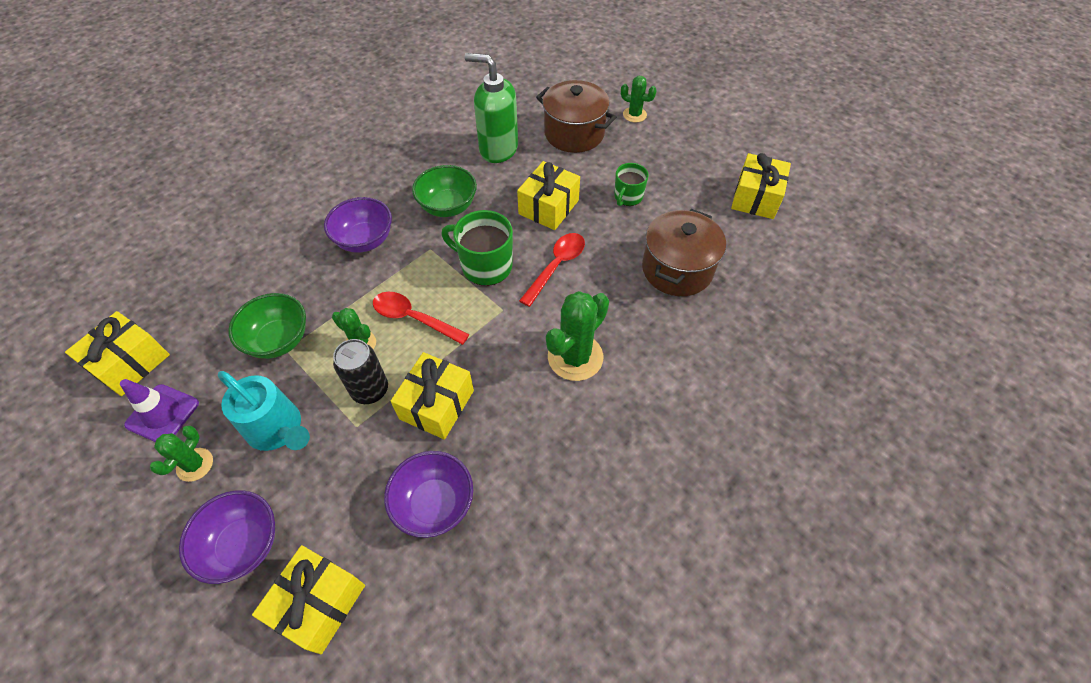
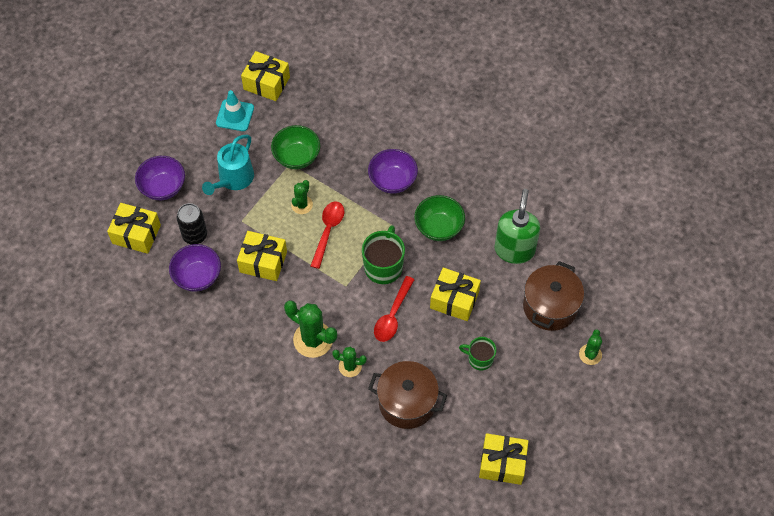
camera: 80 degrees right, 5 degrees up
(162, 414) = (235, 115): purple traffic cone -> turquoise traffic cone
(195, 464) = (205, 145): green cactus -> green cactus (350, 366)
(370, 390) = (268, 221): black can -> black can (195, 235)
(556, 266) = (393, 315): red spoon -> red spoon turned 90 degrees clockwise

